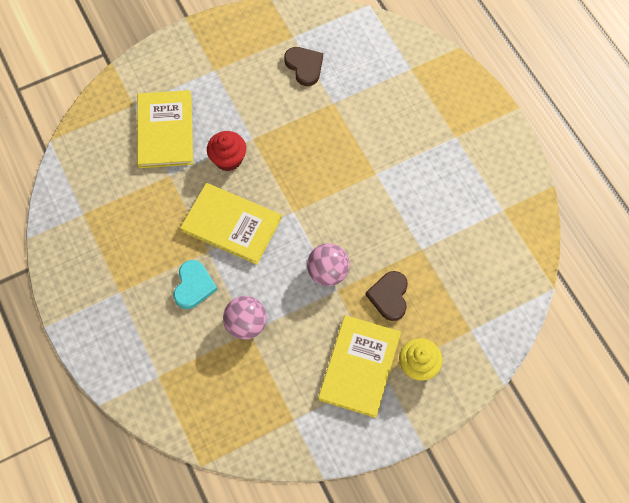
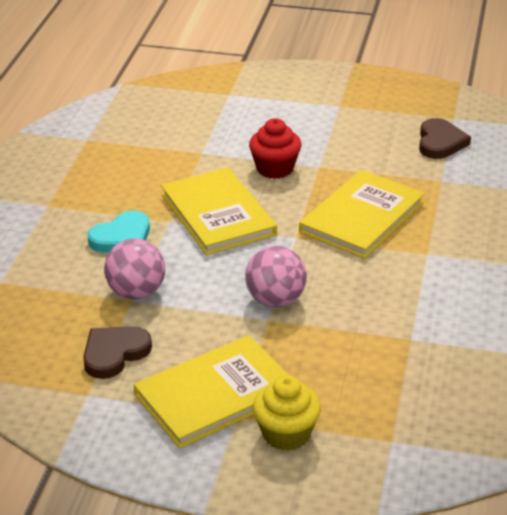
camera: 40 degrees right, 30 degrees down
(165, 130) = (237, 122): yellow book -> yellow book (362, 217)
(389, 296) = (323, 356): brown heart -> brown heart (114, 353)

